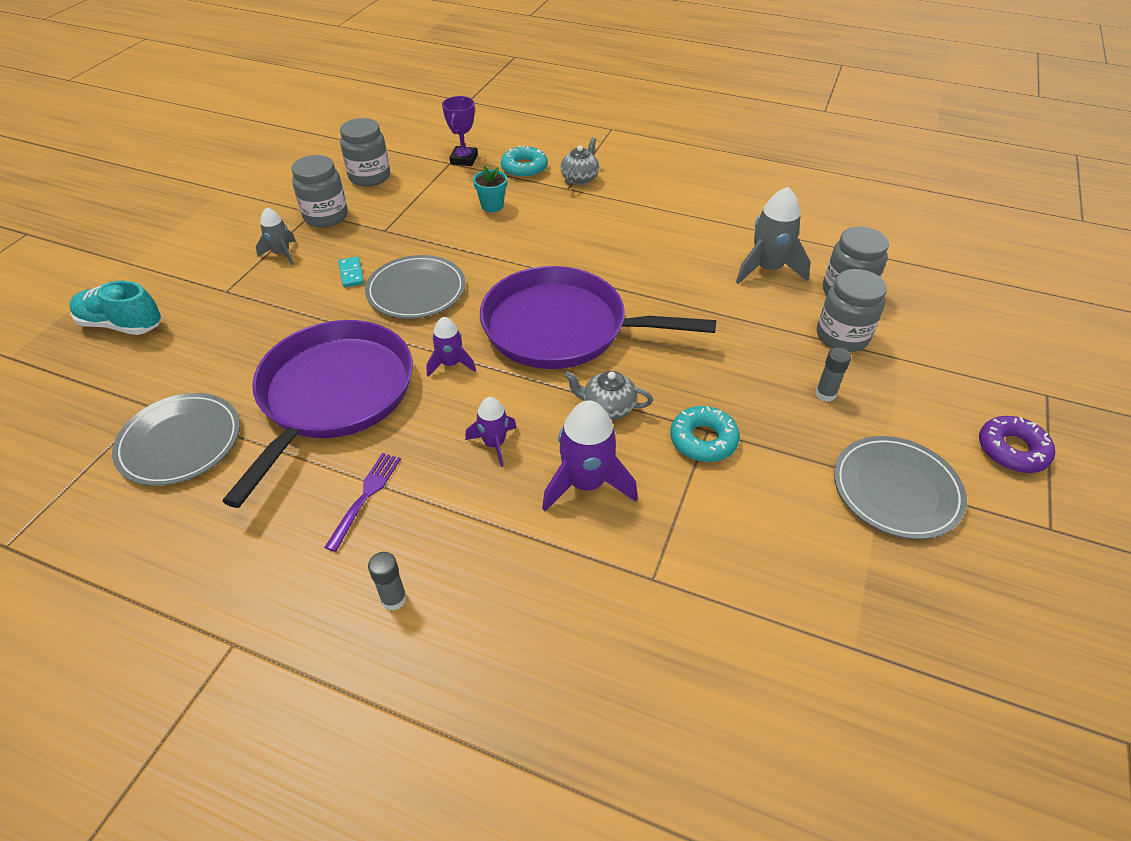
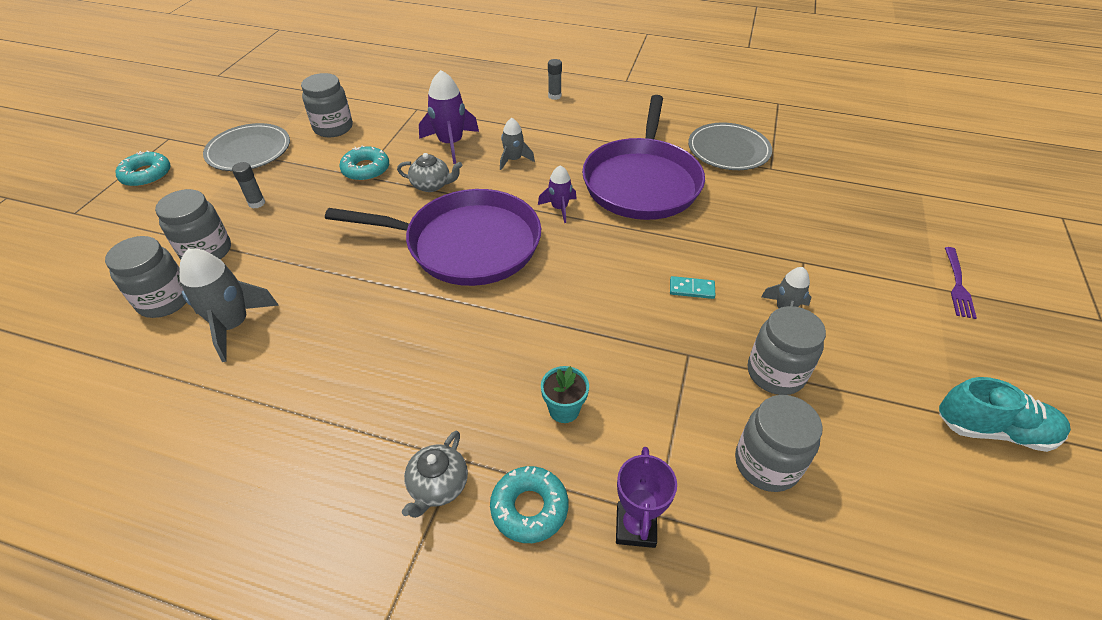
camera: 175 degrees right, 0 degrees up
(122, 325) = (863, 223): turquoise shoe -> turquoise shoe (993, 430)
(351, 273) = (691, 289): turquoise domino -> turquoise domino turned 60 degrees counterclockwise
(365, 497) = (589, 131): purple fork -> purple fork (957, 284)
(416, 290) = (615, 274): grey plate -> none
(494, 444) = (514, 160): purple rocket -> grey rocket
(786, 535) = (333, 128): none -> grey jar
(1012, 450) = (146, 175): purple donut -> turquoise donut

